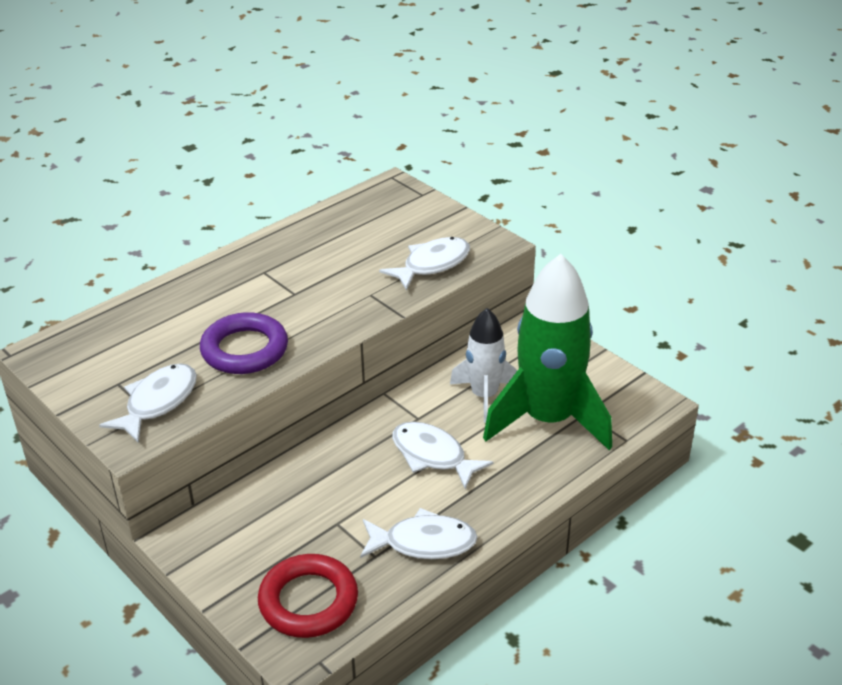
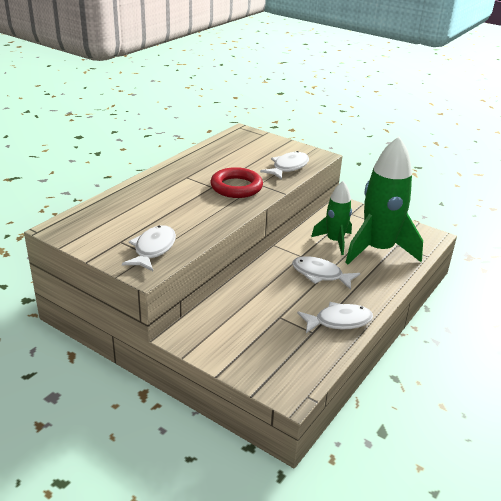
camera: 15 degrees left, 5 degrees down
(244, 349) = (196, 217): purple ring -> none
(308, 601) = (283, 362): red ring -> red ring (236, 187)
(484, 396) = (334, 241): white rocket -> green rocket

